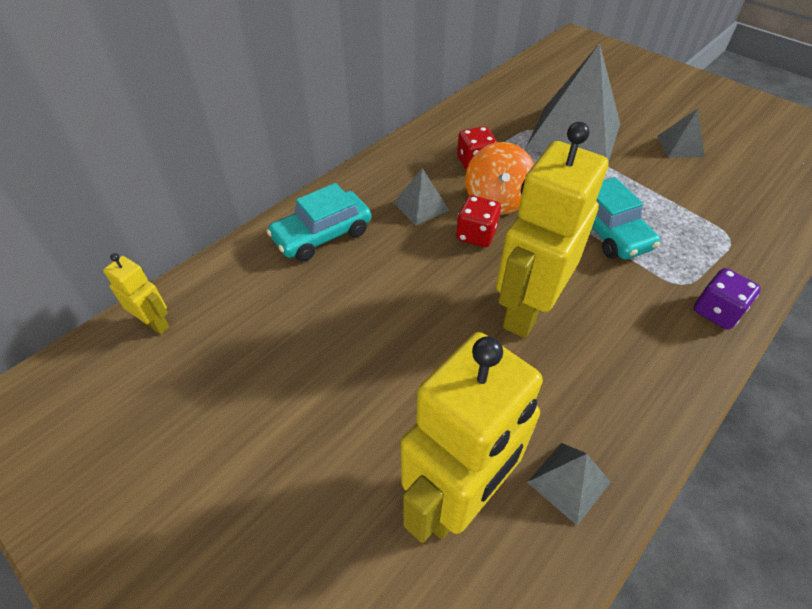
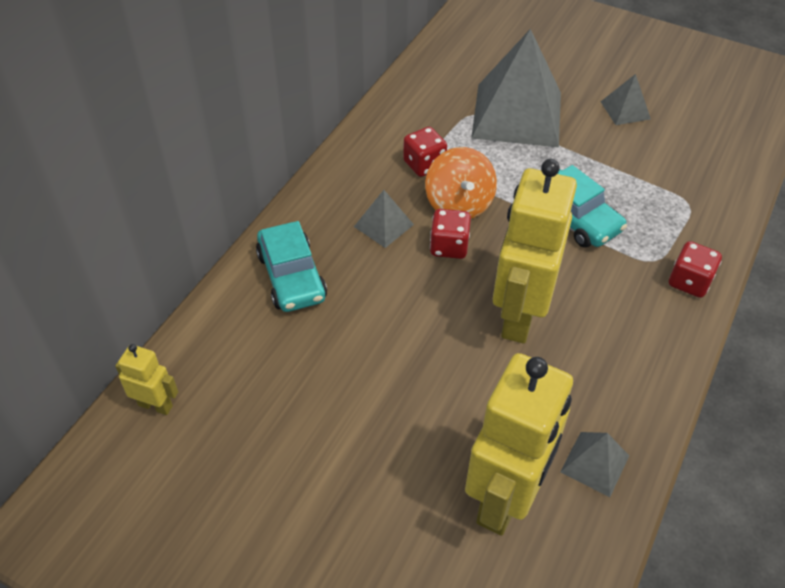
camera: 15 degrees left, 0 degrees up
(322, 235) = (292, 277): turquoise car -> turquoise car turned 60 degrees counterclockwise
(716, 311) = (689, 282): purple dice -> red dice

